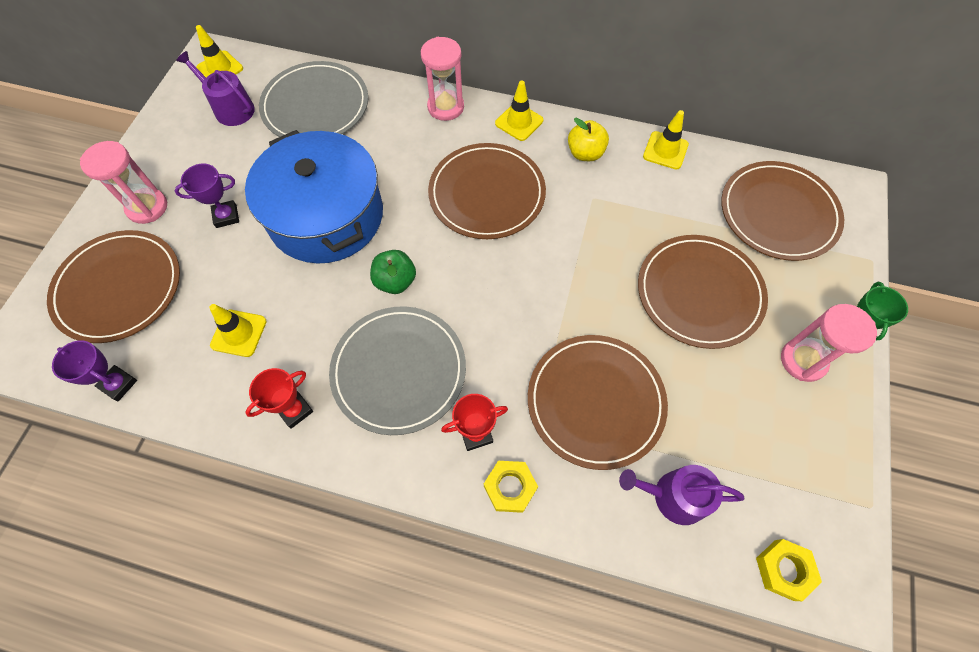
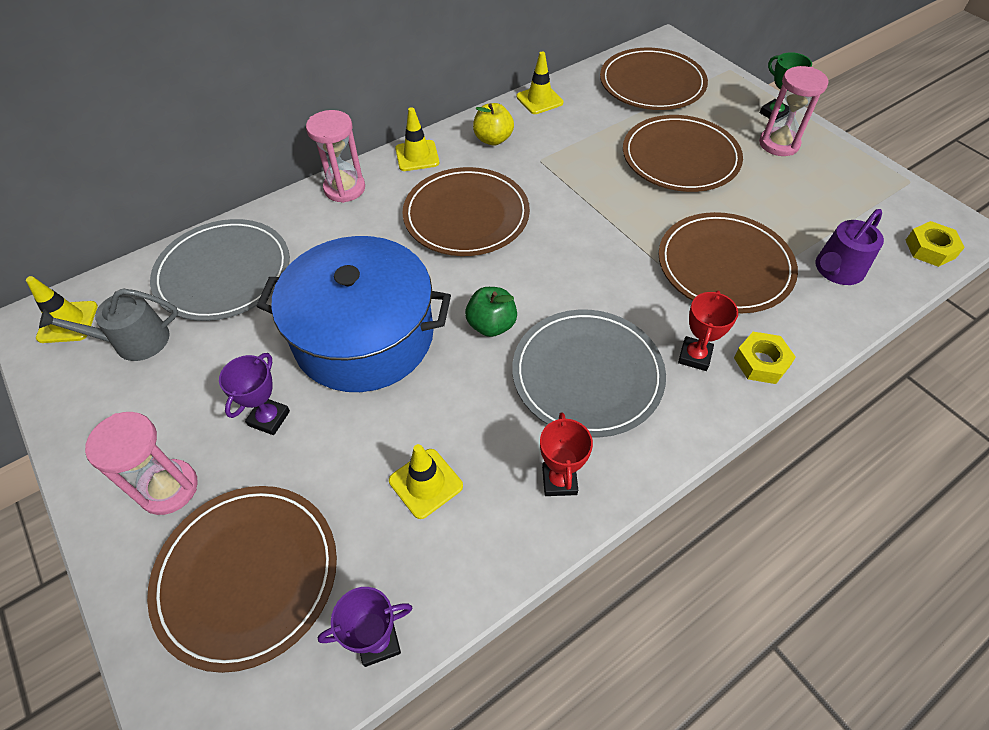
camera: 50 degrees left, 10 degrees down
(230, 108) = (134, 341): purple watering can -> grey watering can

